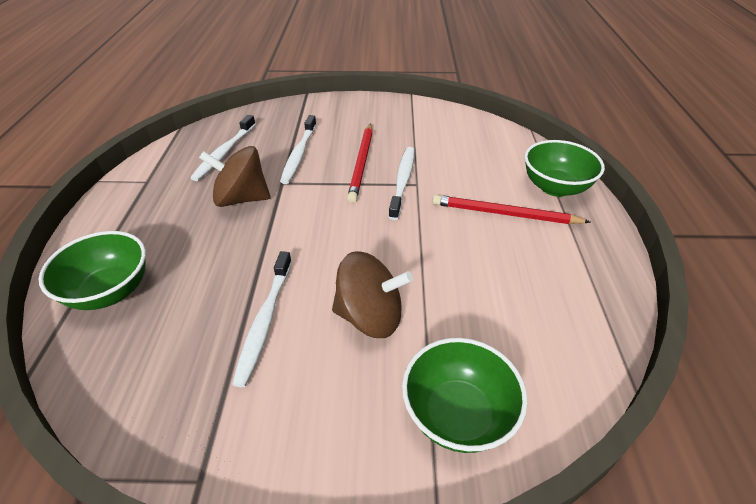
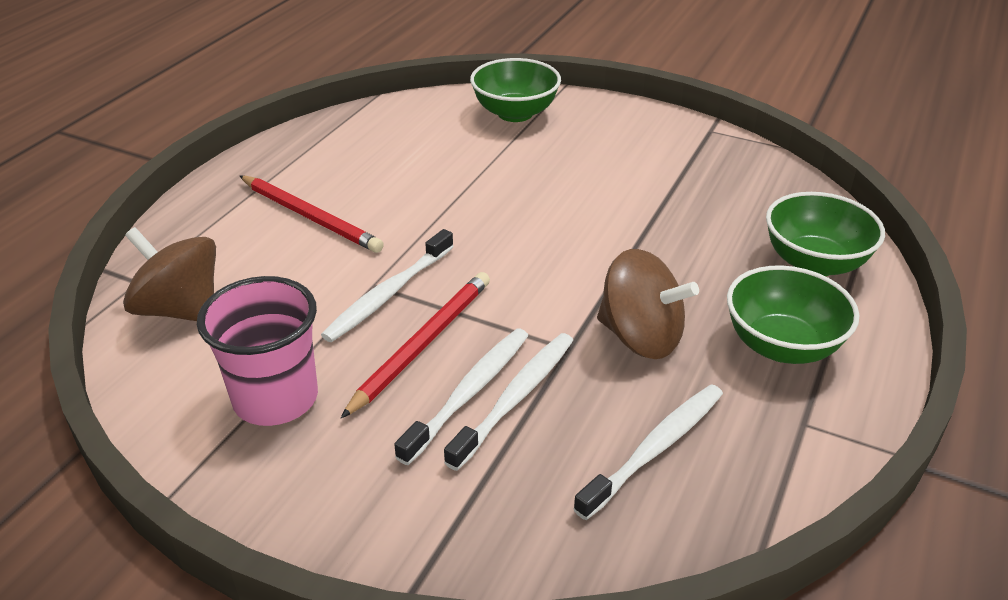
camera: 155 degrees left, 5 degrees down
(264, 321) = (643, 195): white toothbrush -> white toothbrush (469, 393)
(370, 316) = (541, 174): brown spinning top -> brown spinning top (180, 309)
(407, 127) = (276, 398): none -> pink cup
(555, 187) = (206, 227): green bowl -> green bowl (781, 346)

